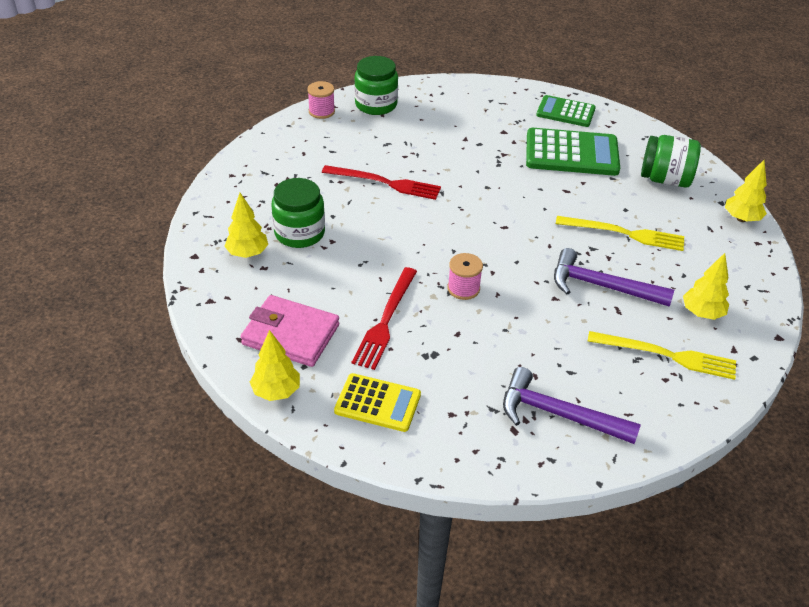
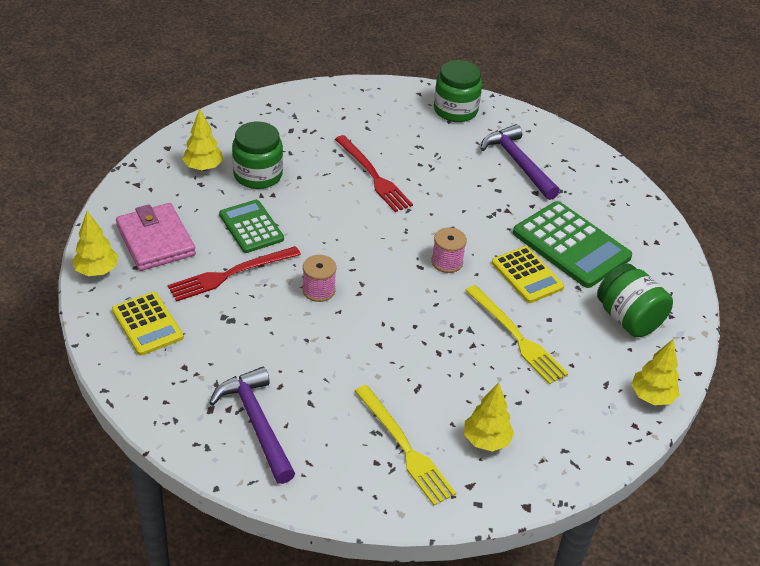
camera: 40 degrees right, 0 degrees up
(321, 111) = (402, 92): pink spool -> pink spool (447, 262)
(565, 112) = (621, 208): green calculator -> green calculator (251, 227)
(574, 189) = (527, 275): none -> yellow calculator
(602, 286) = (431, 362): purple hammer -> purple hammer (518, 163)

